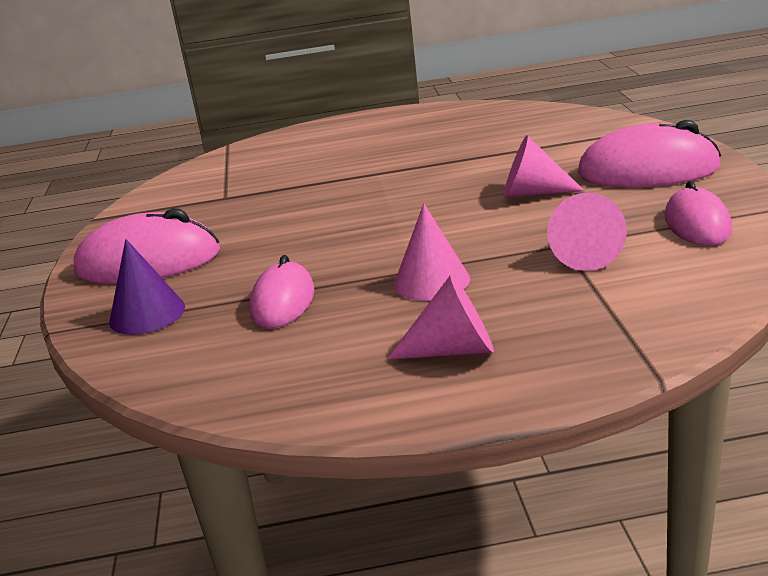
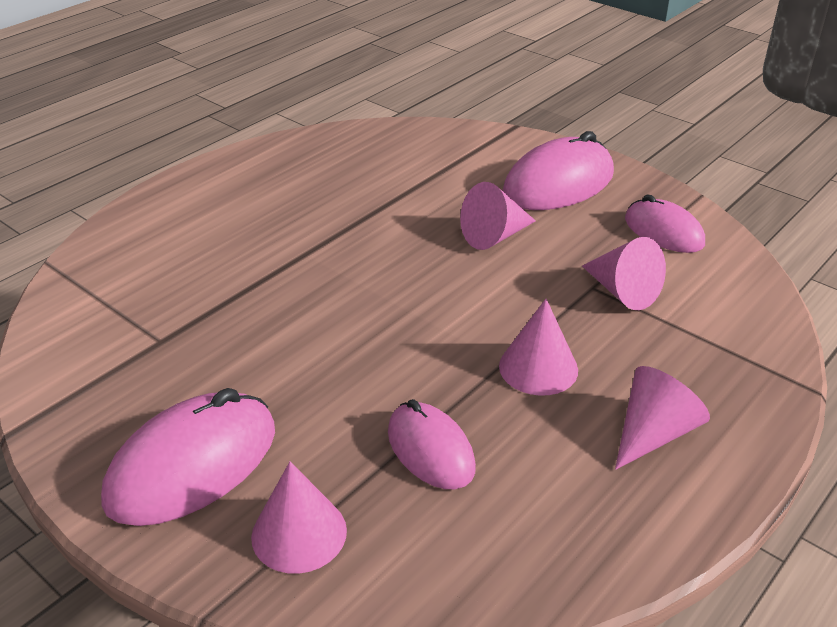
camera: 45 degrees left, 10 degrees up
(147, 314) = (299, 533): purple cone -> pink cone

